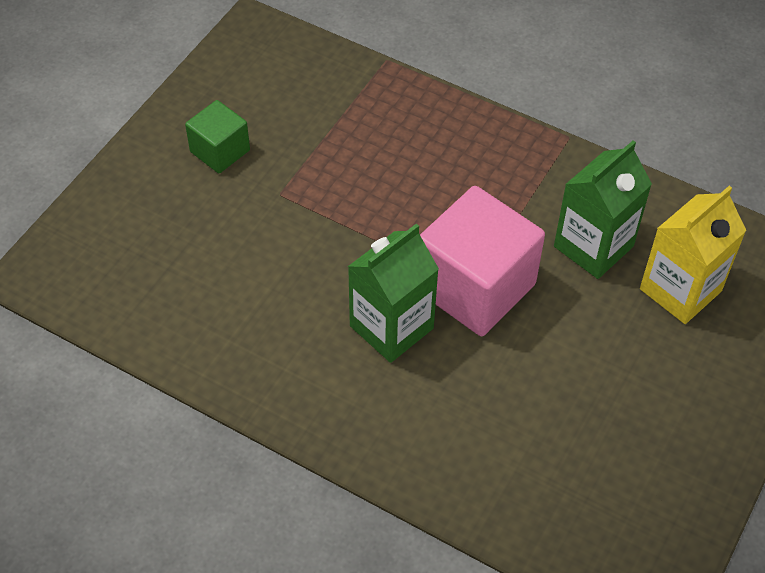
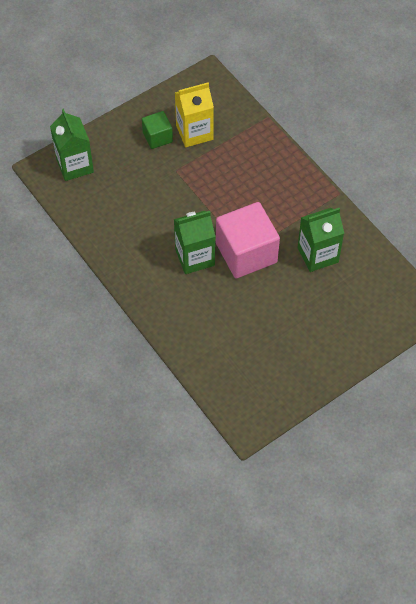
camera: 25 degrees right, 5 degrees up
(95, 247) = (74, 165): none -> green carton
(680, 290) = (348, 293): yellow carton -> yellow carton (194, 132)

